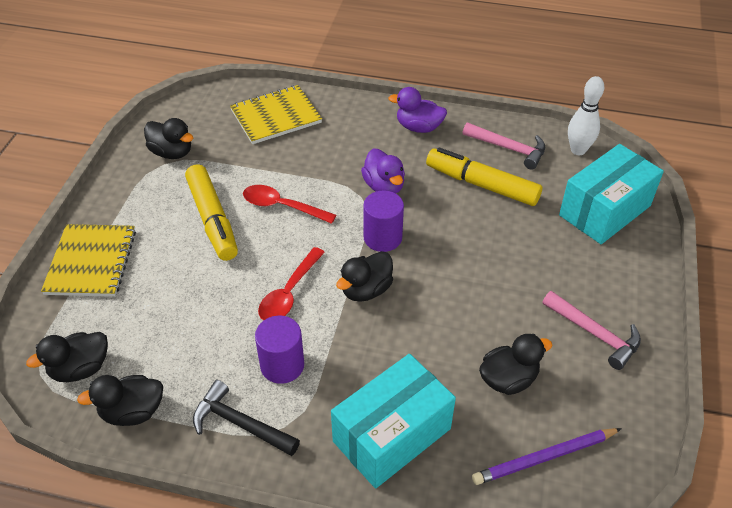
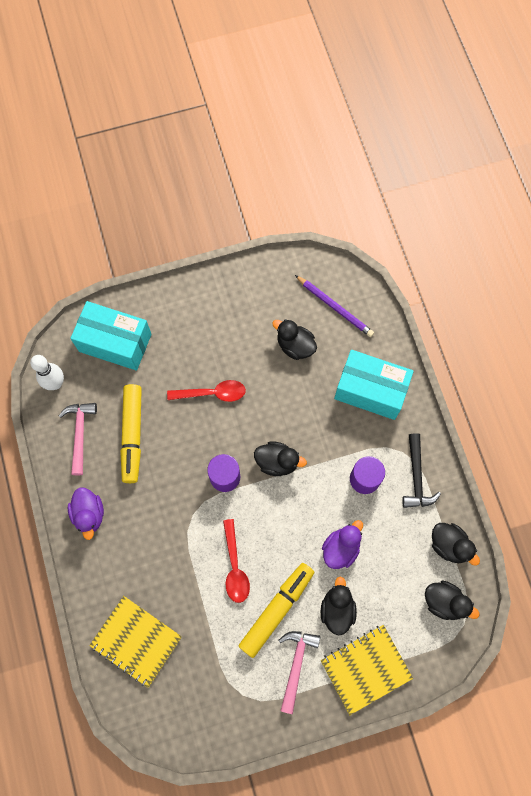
camera: 120 degrees left, 25 degrees up
(172, 152) = (226, 698): black duck -> black duck (337, 609)
(289, 293) = (309, 510): red spoon -> red spoon (212, 393)
(384, 186) = (172, 504): purple duck -> purple duck (341, 548)
(595, 334) = (232, 311): pink hammer -> pink hammer (296, 664)

